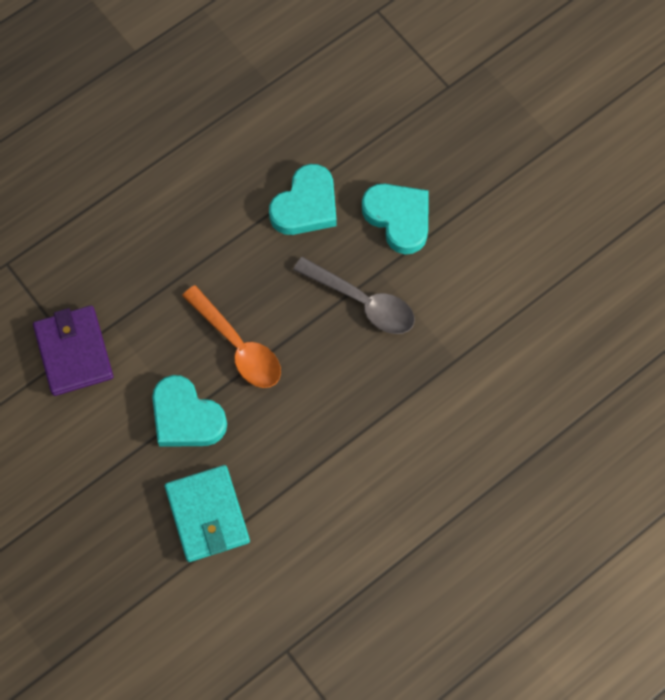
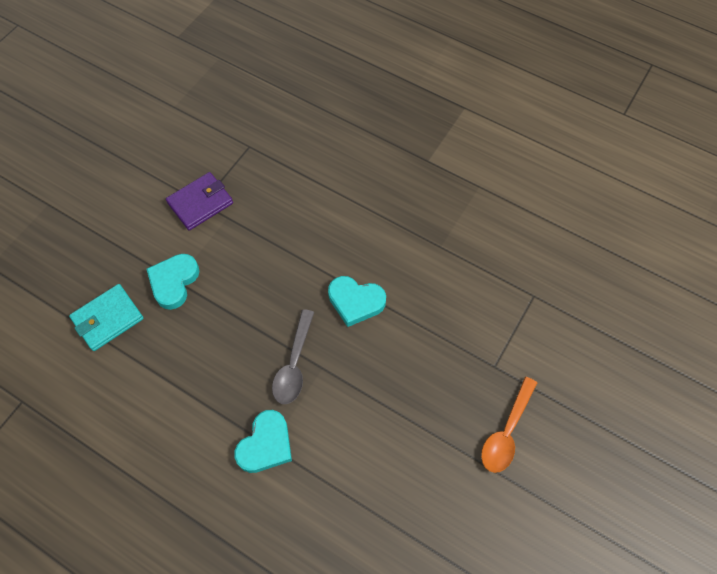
camera: 70 degrees right, 5 degrees down
(238, 346) = (234, 296): orange spoon -> orange spoon (506, 432)
(398, 218) = (369, 367): turquoise heart -> turquoise heart (266, 444)

